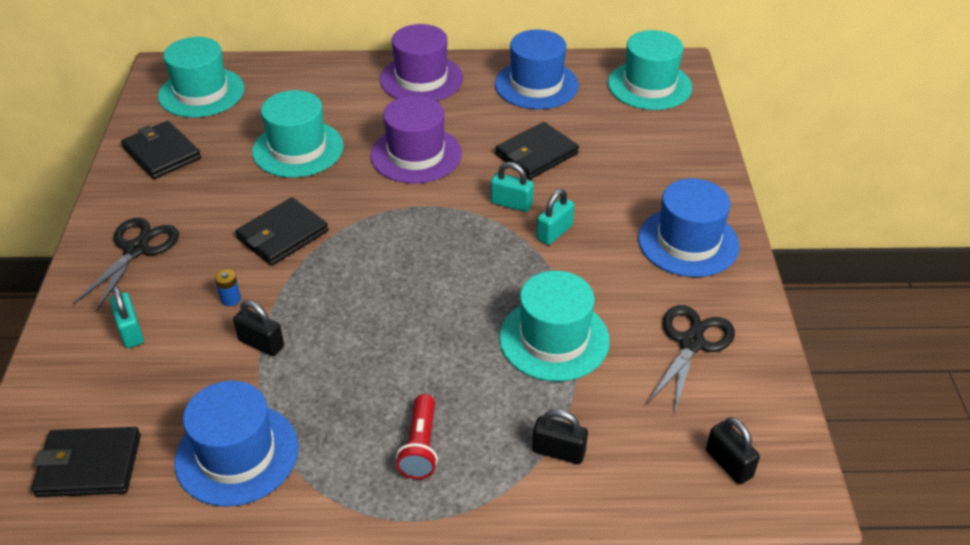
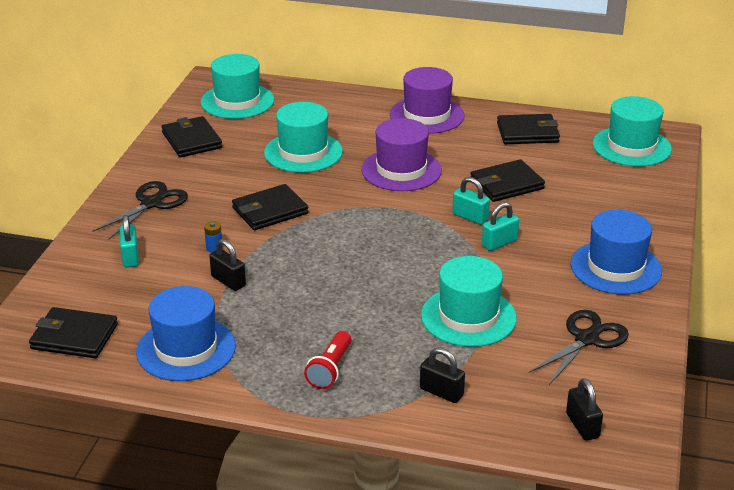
camera: 15 degrees right, 10 degrees down
(536, 85) = (527, 133): blue hat -> black wallet

